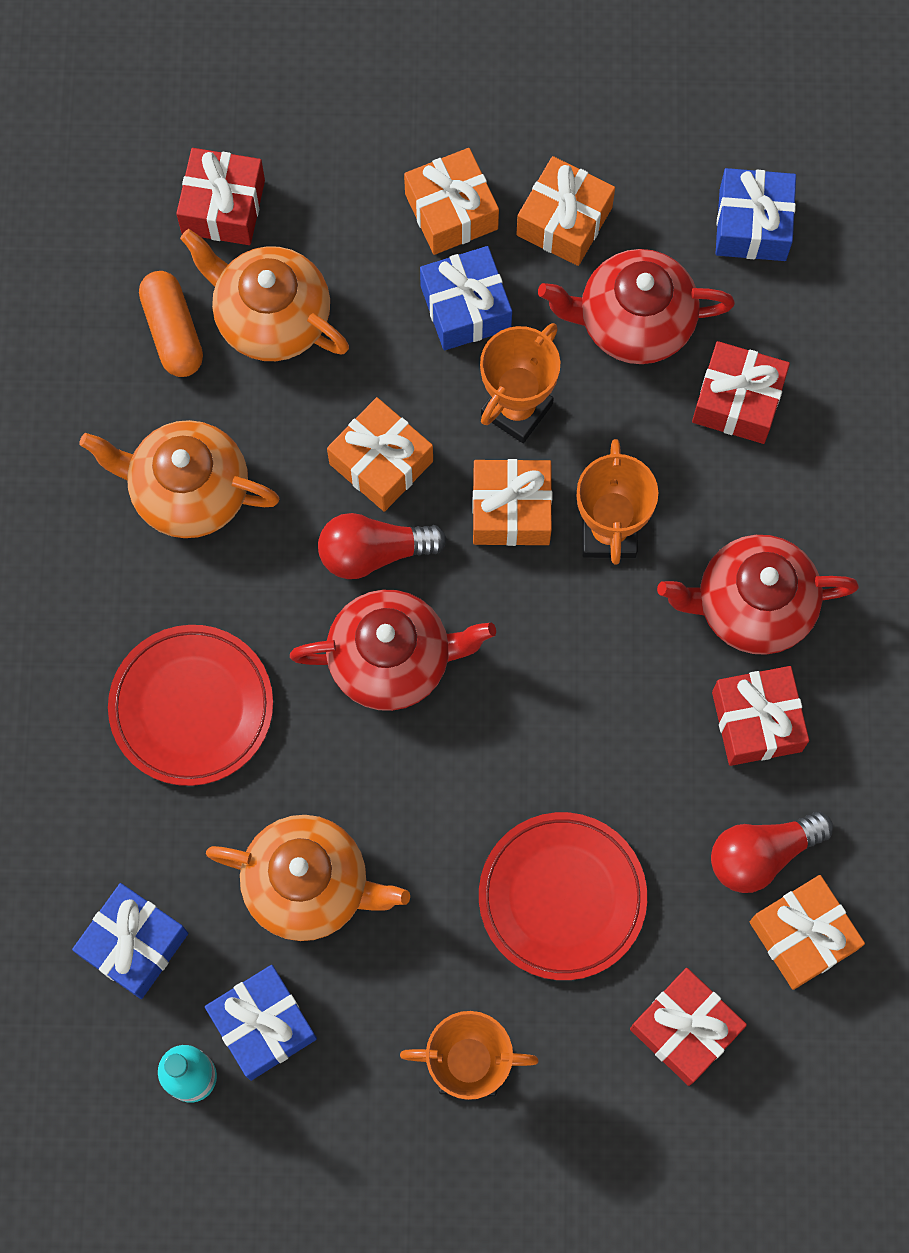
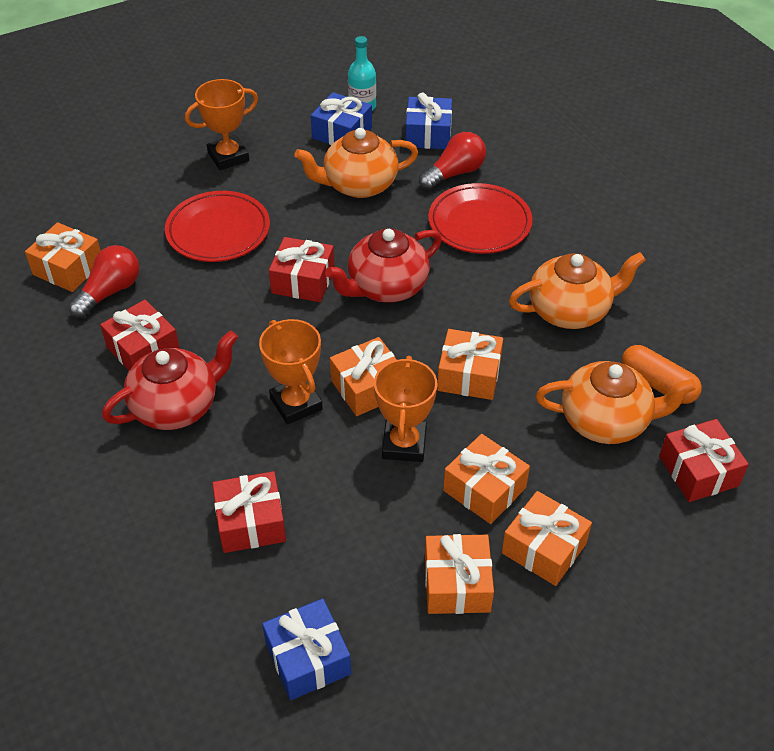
camera: 150 degrees right, 25 degrees down
(374, 552) = (436, 329): red light bulb -> red light bulb (454, 173)
(465, 308) = (484, 489): blue gift -> orange gift
(633, 322) = (359, 538): red teapot -> none
(685, 1029) = (119, 209): red gift -> red gift (303, 281)

